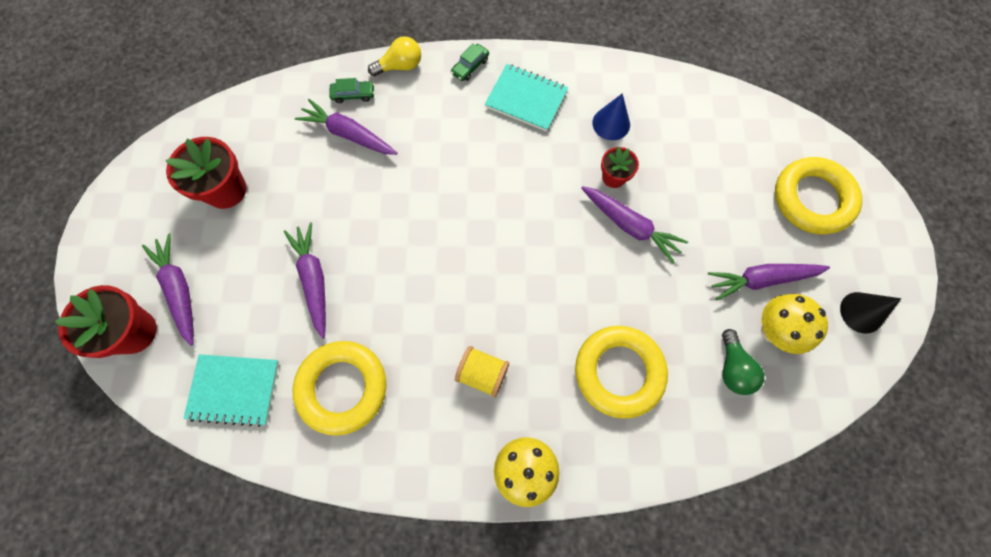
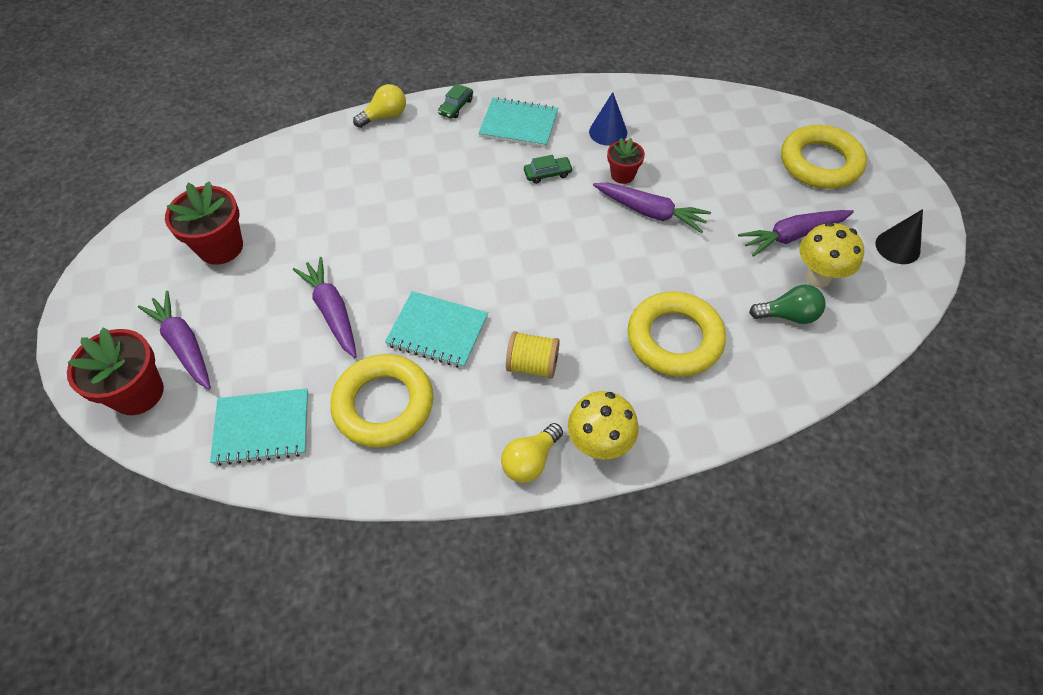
camera: 10 degrees left, 15 degrees down
(348, 134) = (343, 180): purple carrot -> none
(353, 94) = (341, 146): green car -> green car (547, 174)
(404, 320) = (437, 331): none -> turquoise notebook
(460, 472) = (530, 461): none -> yellow light bulb
(732, 368) = (788, 315): green light bulb -> green light bulb turned 75 degrees counterclockwise

